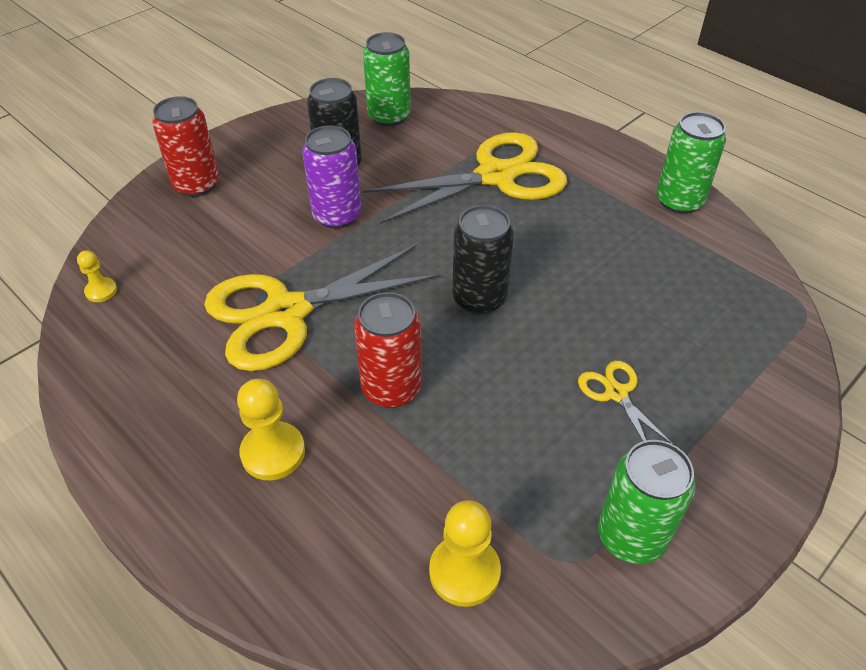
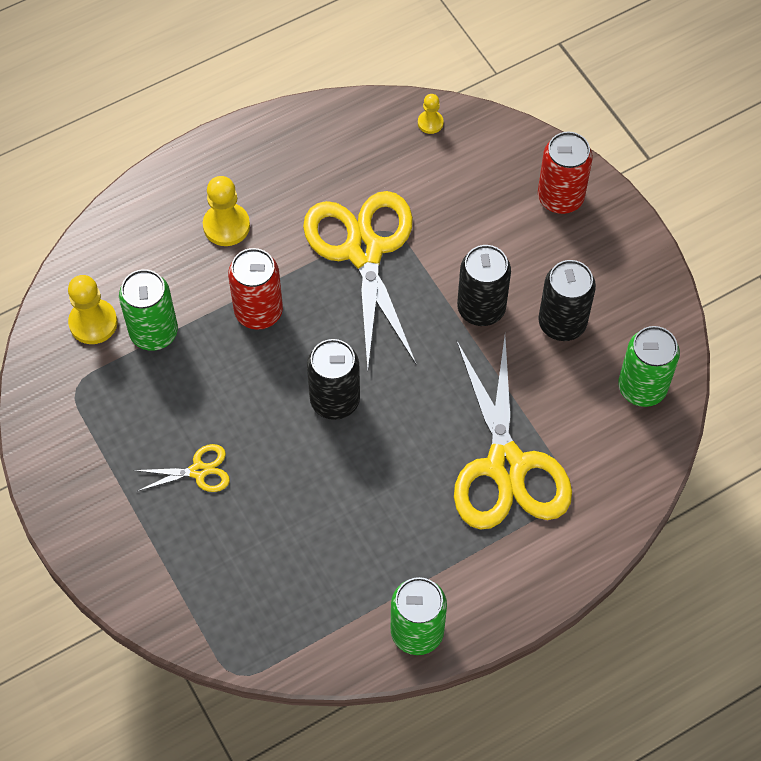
camera: 105 degrees right, 15 degrees up
(337, 215) = (481, 308): purple can -> black can
(631, 536) = (78, 432): green can -> green can (154, 332)

